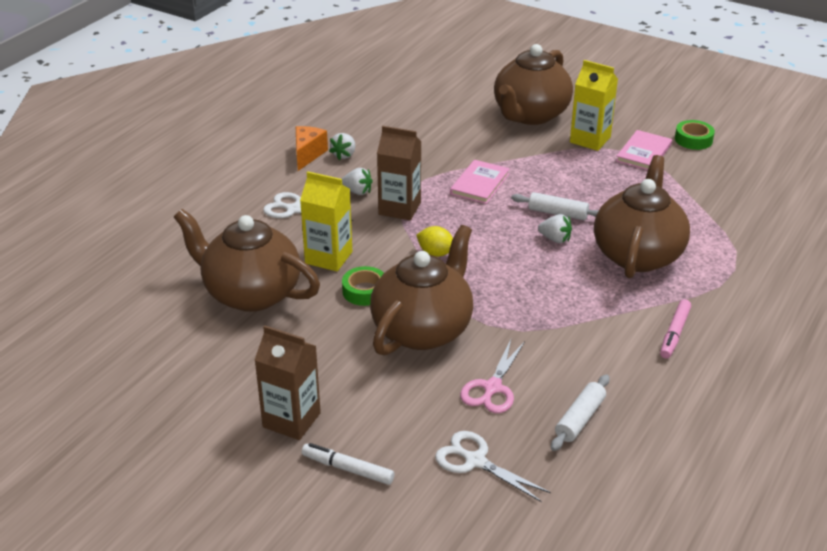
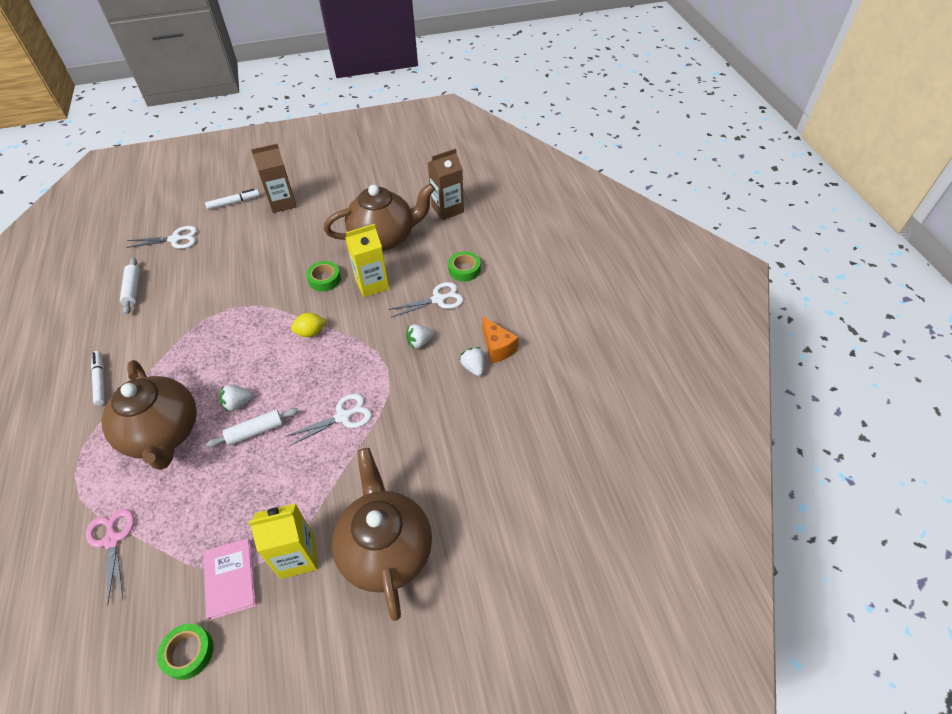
camera: 135 degrees right, 15 degrees up
(234, 217) = (464, 270): none -> green tape
(399, 208) = (374, 350): brown carton -> brown carton (447, 209)
(423, 329) = (265, 280): brown teapot -> none
(480, 184) = (343, 416): pink book -> white scissors
(492, 388) = (195, 275): pink scissors -> pink scissors (112, 540)
(674, 333) = (100, 380): pink marker -> white marker

